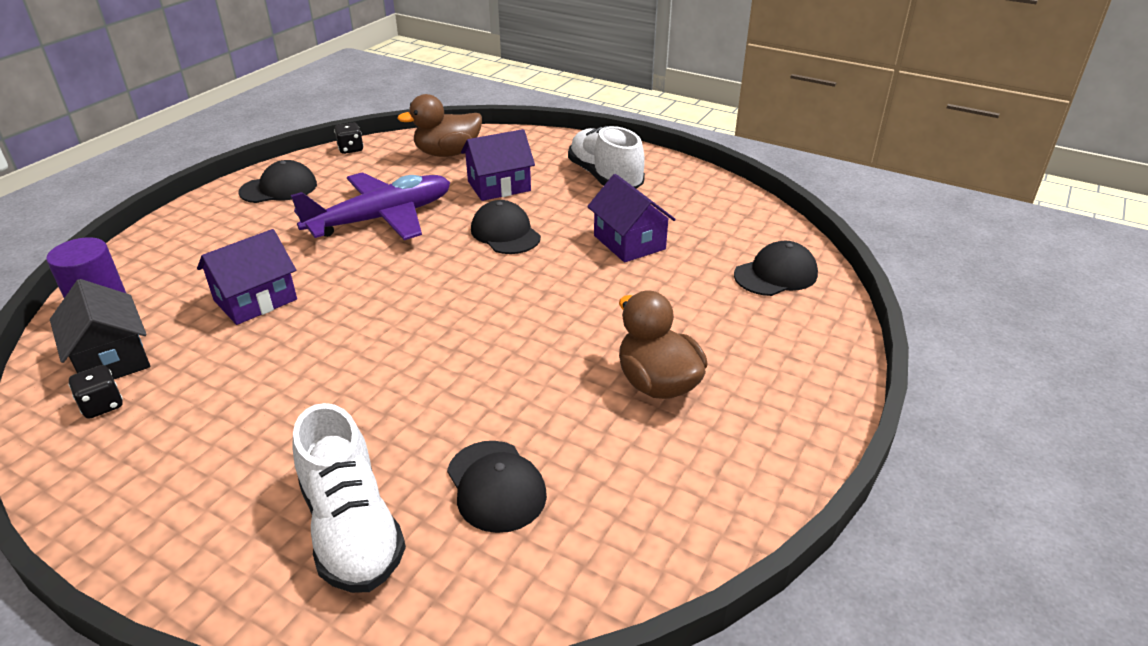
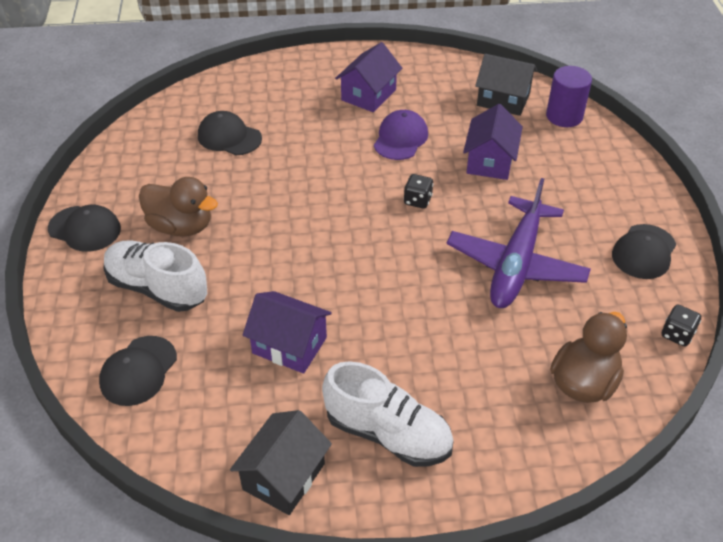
camera: 145 degrees right, 10 degrees up
(102, 405) = (465, 83): black dice -> black dice (417, 200)
(296, 369) = (400, 138): none -> purple cap
(351, 529) = (277, 96): white shoe -> white shoe (157, 288)
(499, 186) = (474, 359): purple house -> purple house (368, 95)
(505, 233) = (401, 301): black cap -> black cap (85, 229)
(695, 185) = (283, 476): none -> black house

